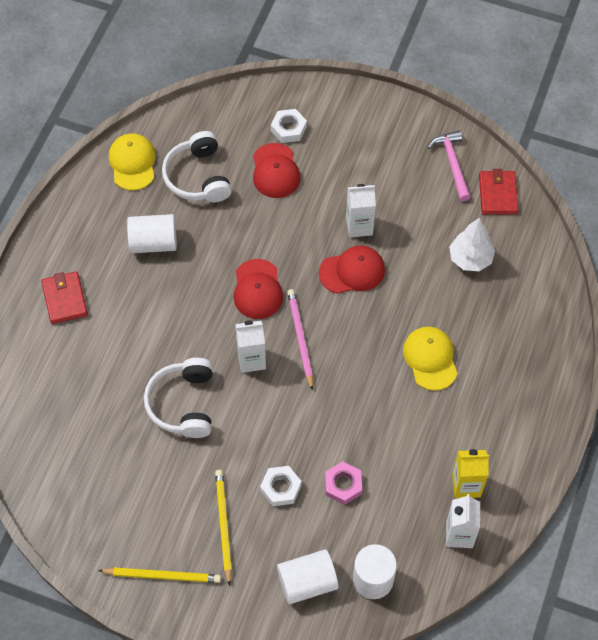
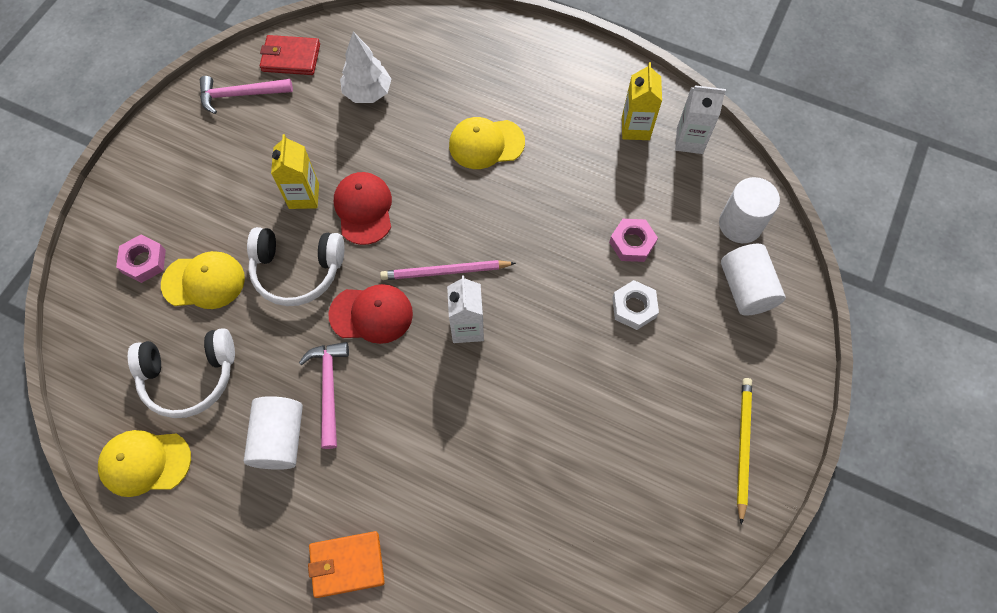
camera: 85 degrees left, 5 degrees up
(64, 299) = (347, 564): red wallet -> orange wallet
(183, 404) = (519, 411): white headphones -> white headphones (297, 270)
(194, 269) = (329, 388): none -> pink hammer
(223, 525) = (679, 373): yellow pencil -> none
(275, 171) = (204, 281): red cap -> yellow cap
(288, 129) = (144, 261): white nut -> pink nut
(359, 226) = (304, 196): white carton -> yellow carton

